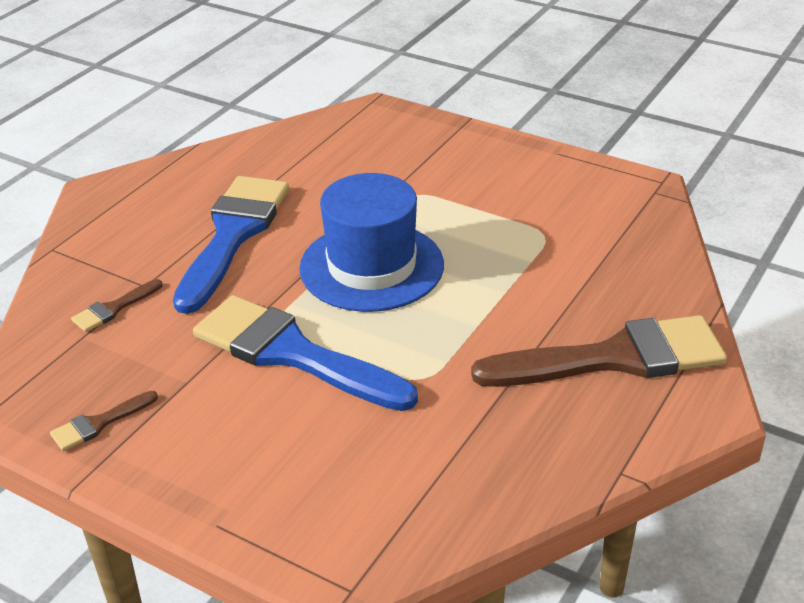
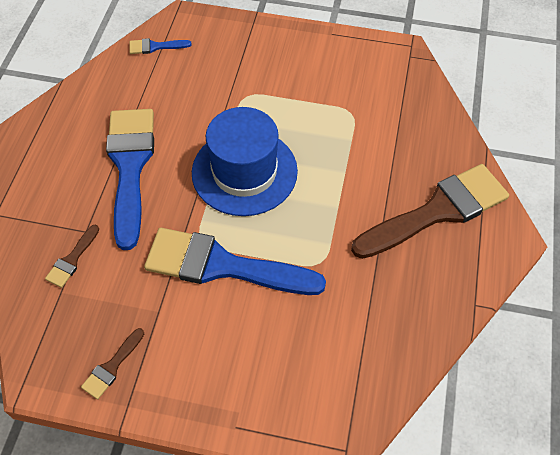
camera: 20 degrees left, 20 degrees up
(327, 130) = (155, 47): none -> blue brush

